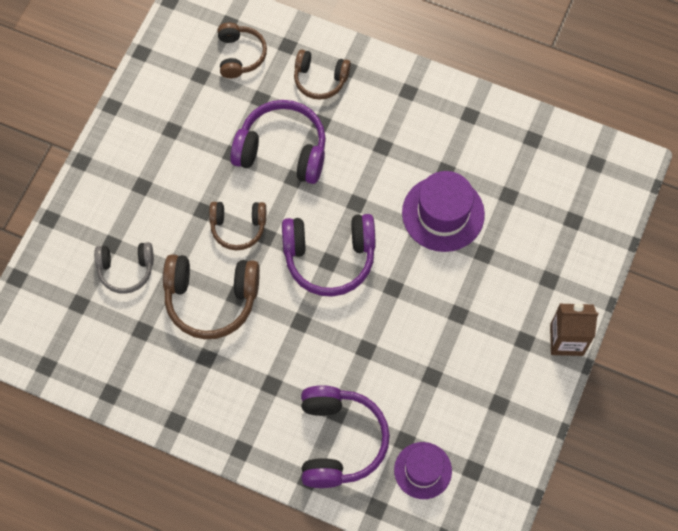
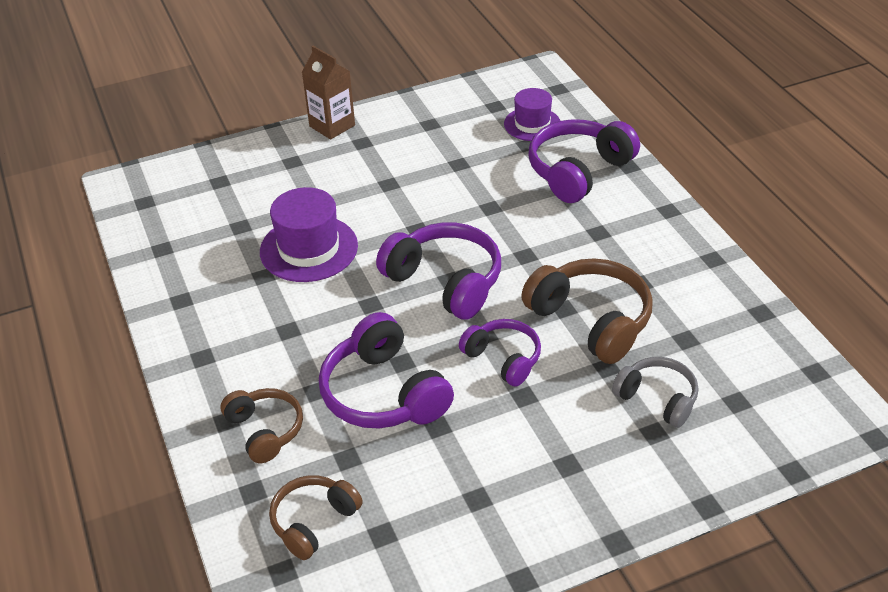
camera: 135 degrees left, 25 degrees down
(238, 227) = (503, 359): brown headphones -> purple headphones

